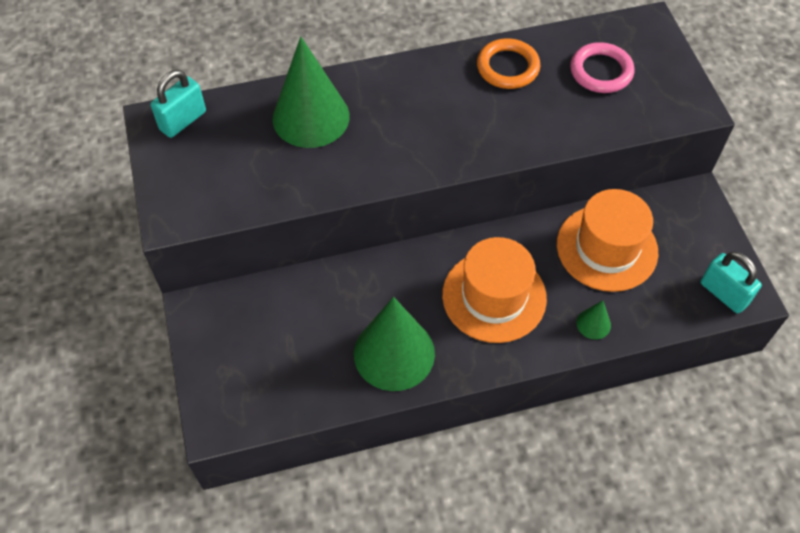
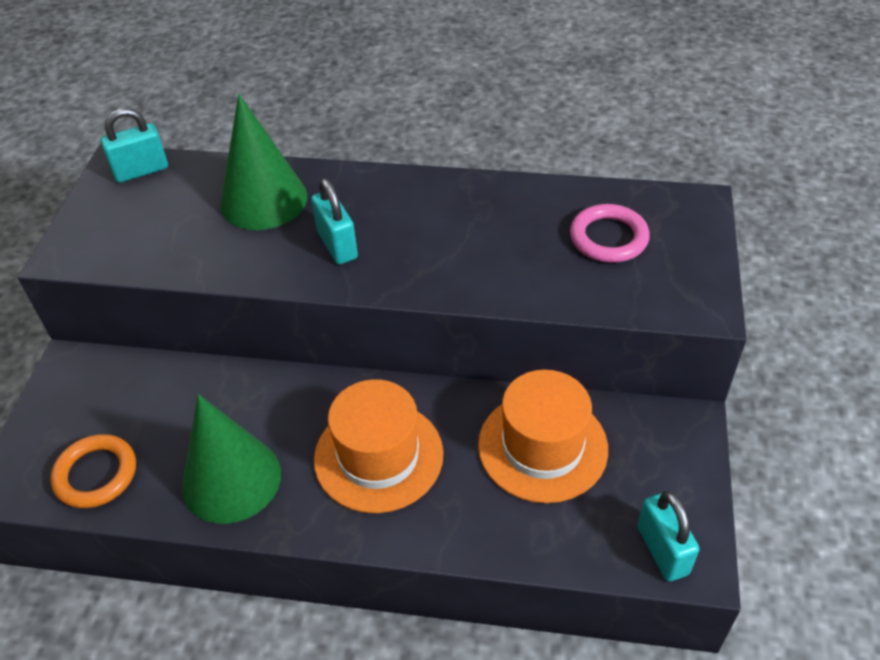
camera: 25 degrees right, 10 degrees down
(398, 139) = (337, 245): none -> turquoise padlock
(507, 67) = (503, 206): orange ring -> orange ring (96, 474)
(593, 324) = (476, 528): green cone -> none

